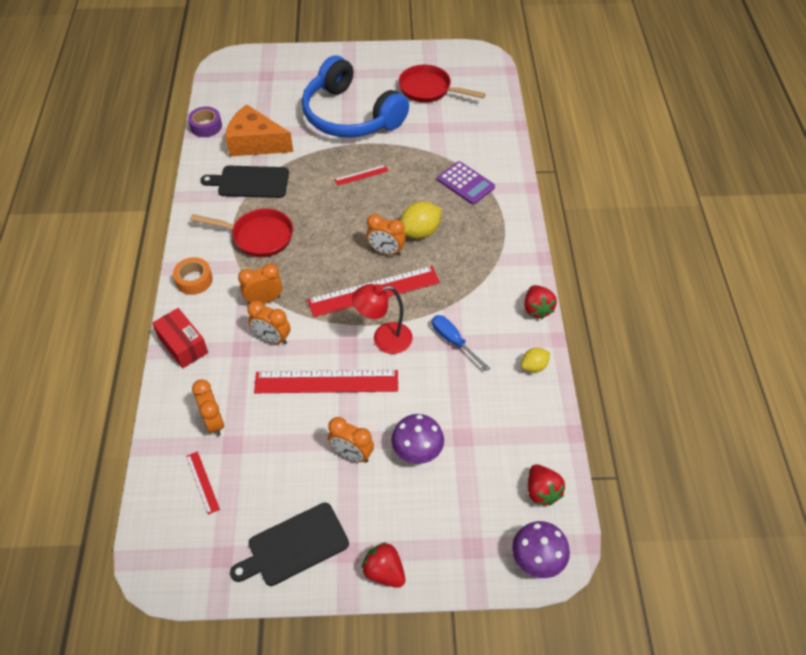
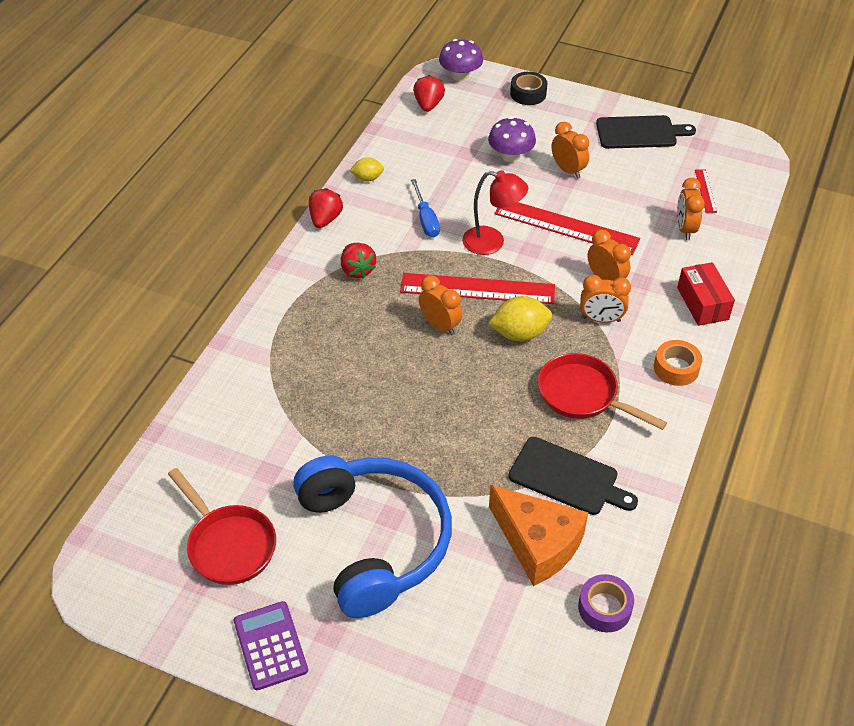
camera: 155 degrees left, 5 degrees down
(361, 175) = (414, 433): red ruler -> none
(384, 572) = (576, 101): red strawberry -> red strawberry (357, 270)
(420, 232) = (388, 333): yellow lemon -> yellow lemon (519, 333)
(445, 560) = (528, 94): none -> black tape
(465, 183) = (291, 373): purple calculator -> purple calculator (270, 646)

